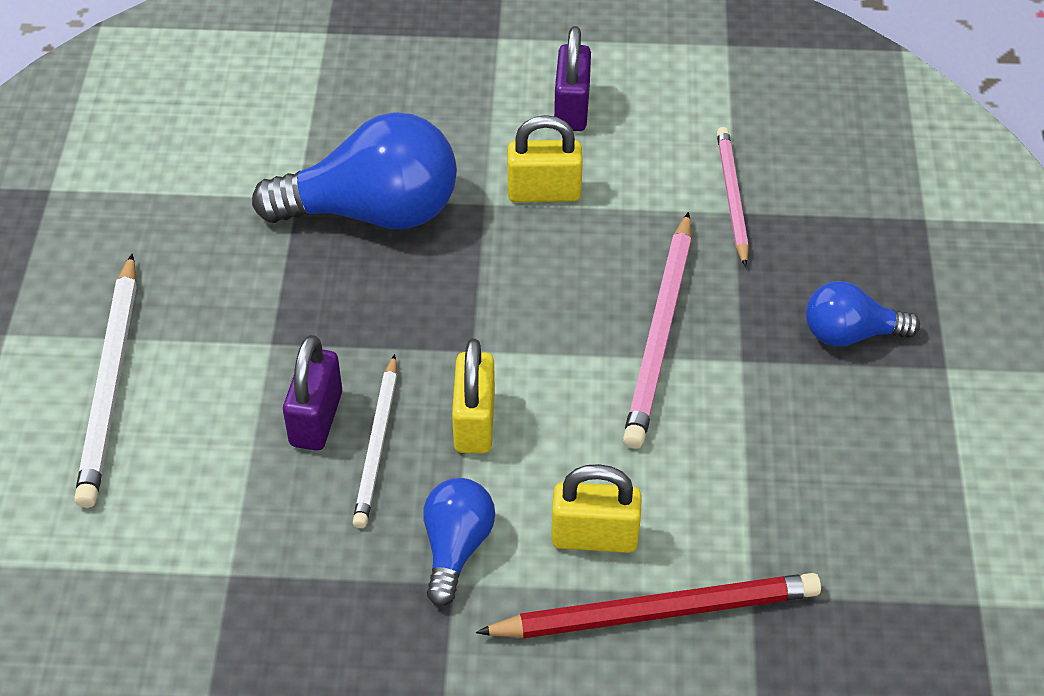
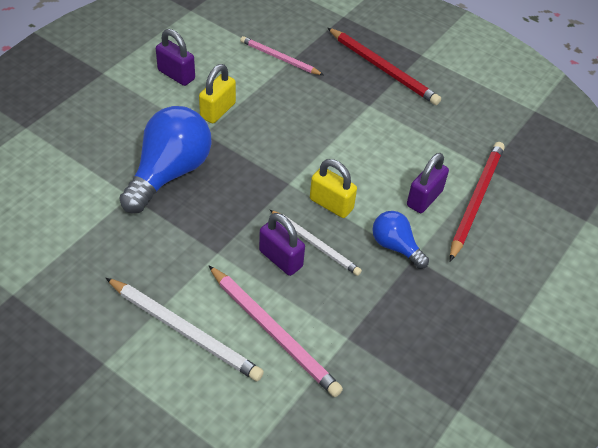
camera: 60 degrees left, 0 degrees up
(594, 536) = (424, 198): yellow padlock -> purple padlock
(660, 334) = (334, 120): pink pencil -> pink pencil (273, 332)
(850, 334) = (383, 69): blue light bulb -> red pencil

